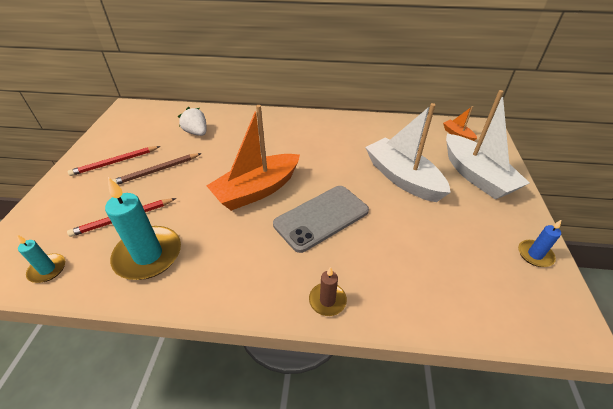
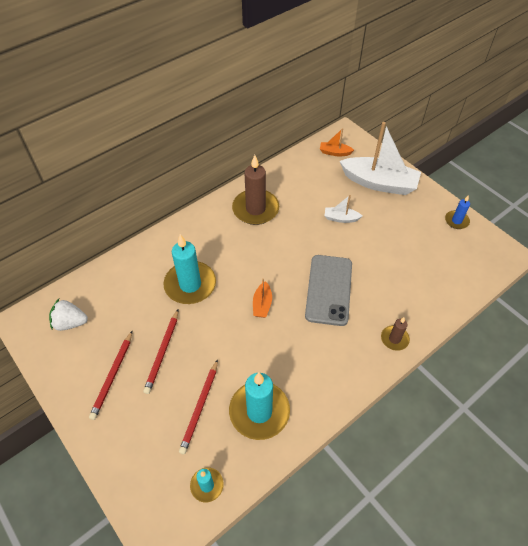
camera: 45 degrees left, 10 degrees up
(157, 171) = (163, 352): brown pencil -> red pencil
(196, 132) = (140, 293): white strawberry -> white strawberry (70, 323)
(230, 147) = (190, 284): none -> turquoise candle
(257, 190) = (262, 304): orange boat -> orange boat, size x0.45
(339, 133) = (255, 209): none -> brown candle
(402, 178) = (341, 218): white boat -> white boat, size x0.45

